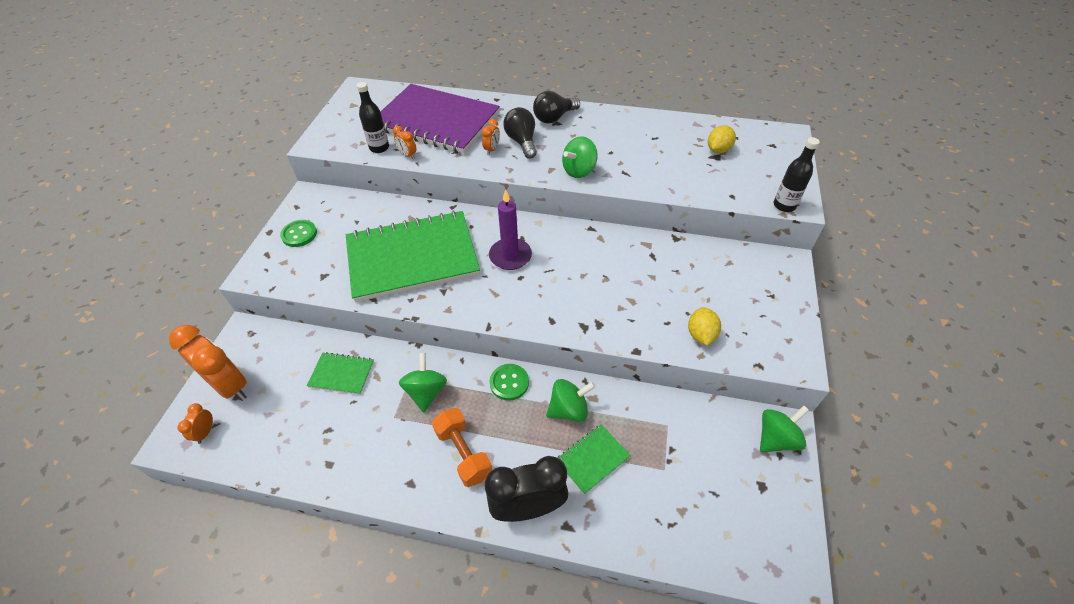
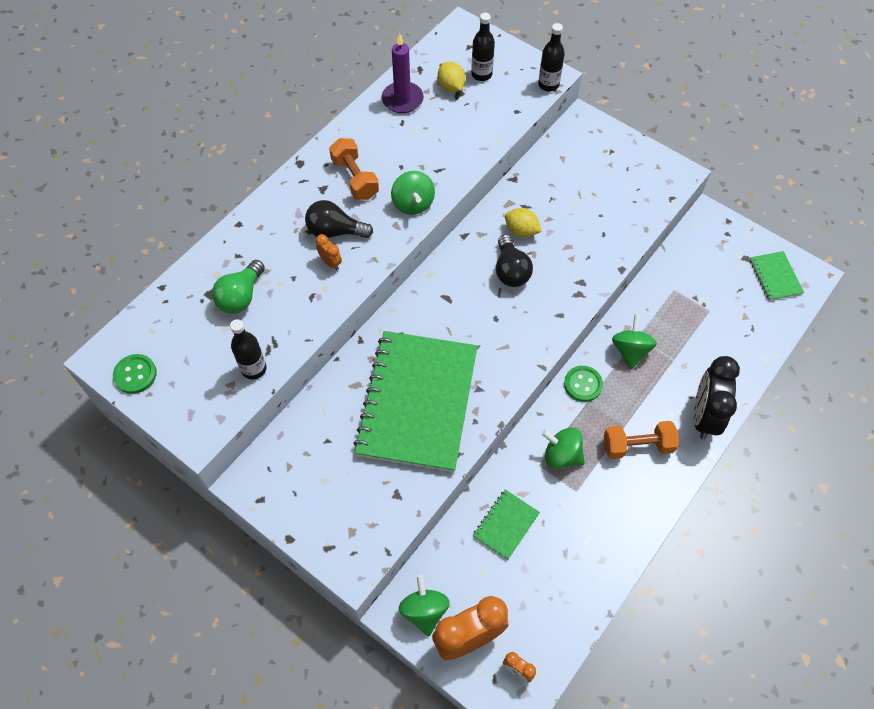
camera: 65 degrees left, 10 degrees up
(299, 234) = (314, 506): green button -> green button (135, 374)
(407, 155) = (287, 344): orange clock -> none
(436, 121) = (241, 296): purple notebook -> green light bulb
(510, 256) = (463, 315): purple candle -> purple candle (402, 99)
(554, 118) = (312, 187): black light bulb -> black light bulb (511, 271)
(579, 134) = (355, 178): none -> orange dumbbell
(592, 459) = (681, 354): green notebook -> green notebook (775, 277)
(701, 335) = (626, 218): yellow lemon -> yellow lemon (521, 231)
(750, 162) = (481, 74): none -> black bottle
(776, 438) = (714, 228): green spinning top -> green spinning top (424, 610)

